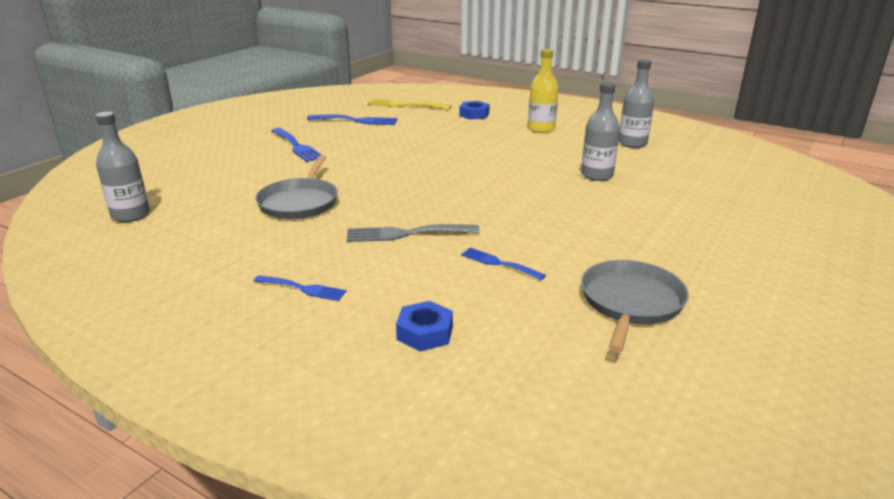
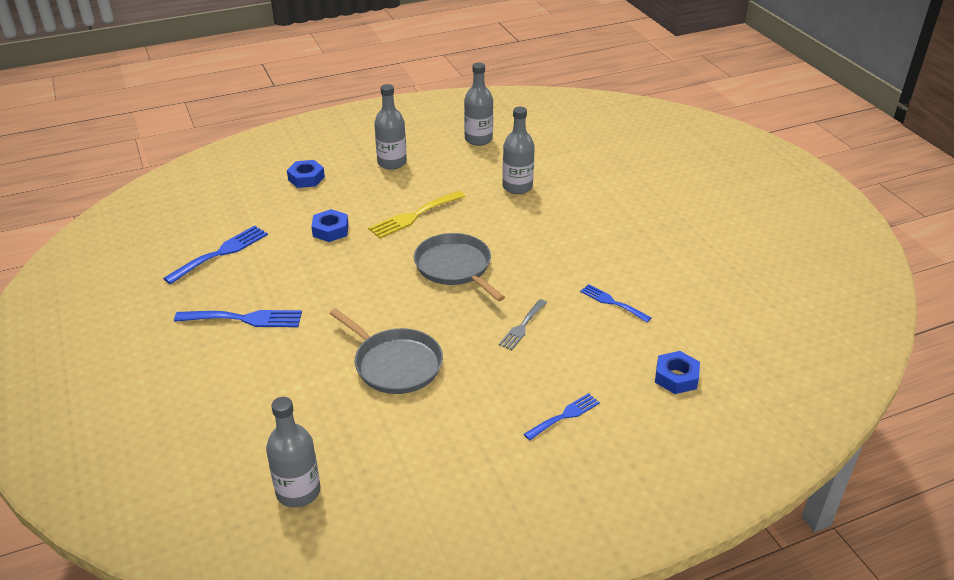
camera: 55 degrees left, 10 degrees up
(405, 105) = (218, 204): yellow fork -> yellow fork (414, 216)
(406, 234) = (522, 326): grey fork -> grey fork, size x0.64
(427, 138) = (330, 230): none -> blue nut
(498, 263) = (612, 302): blue fork -> blue fork turned 60 degrees clockwise
(541, 129) = (392, 163): yellow bottle -> grey bottle
(630, 302) = (708, 274): grey pan -> grey pan (455, 267)

